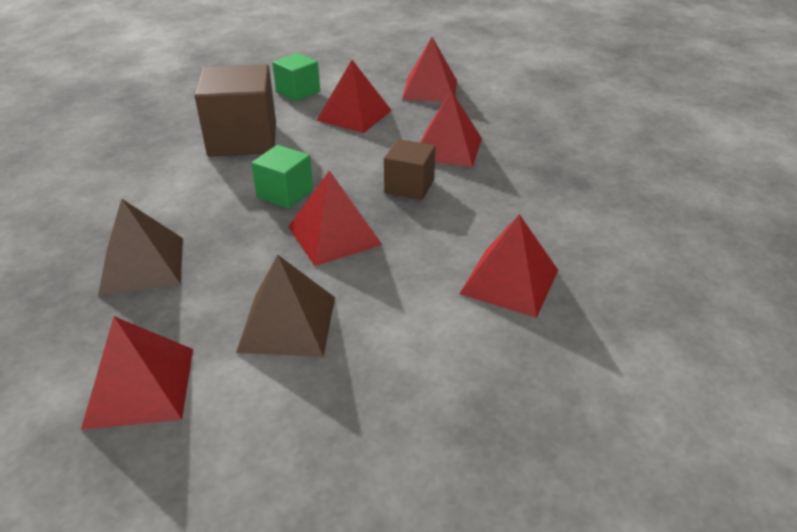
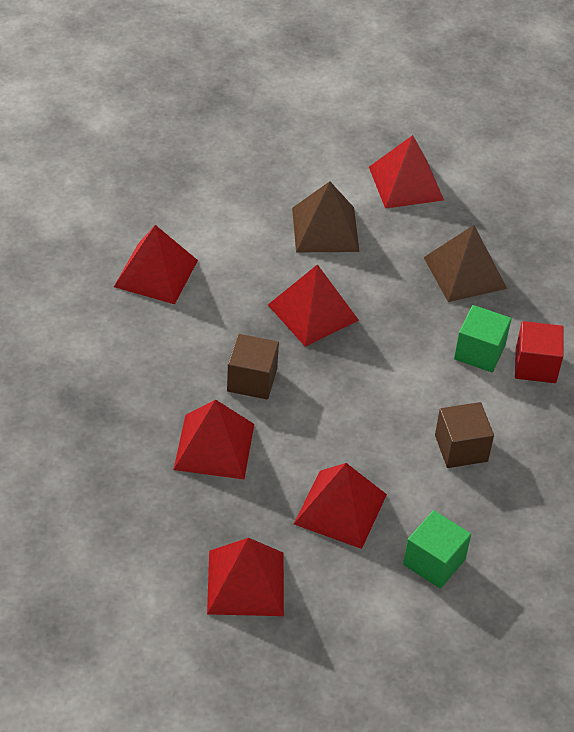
camera: 170 degrees right, 10 degrees up
(135, 184) = (535, 365): none -> red cube
(243, 139) = (461, 448): brown cube -> brown cube, size x0.56
(285, 193) = (377, 362): green cube -> green cube (479, 352)

